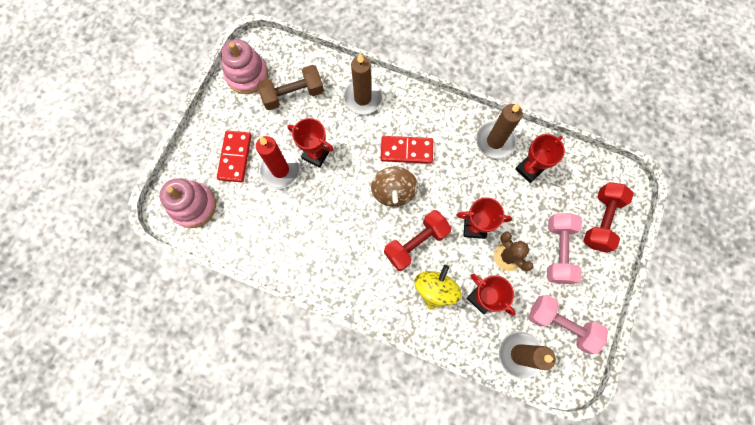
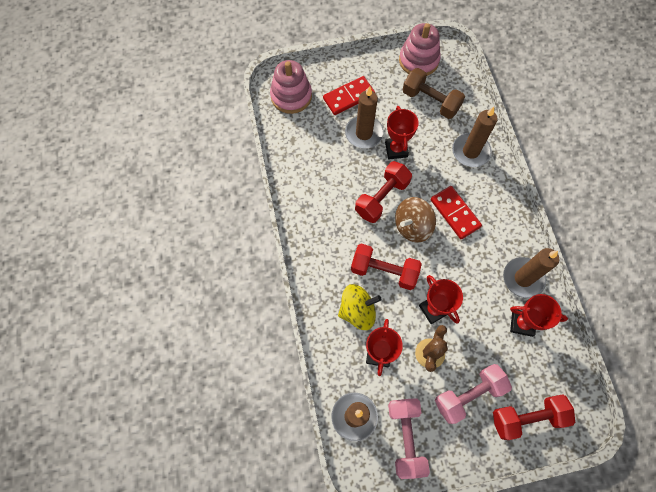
camera: 55 degrees right, 5 degrees down
(280, 170) = (364, 133): red candle -> brown candle
(351, 198) = (382, 198): none -> red dumbbell

